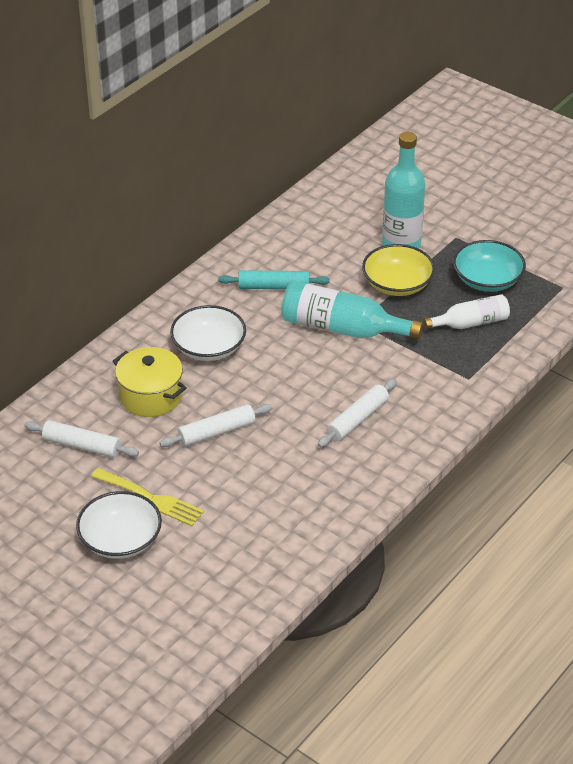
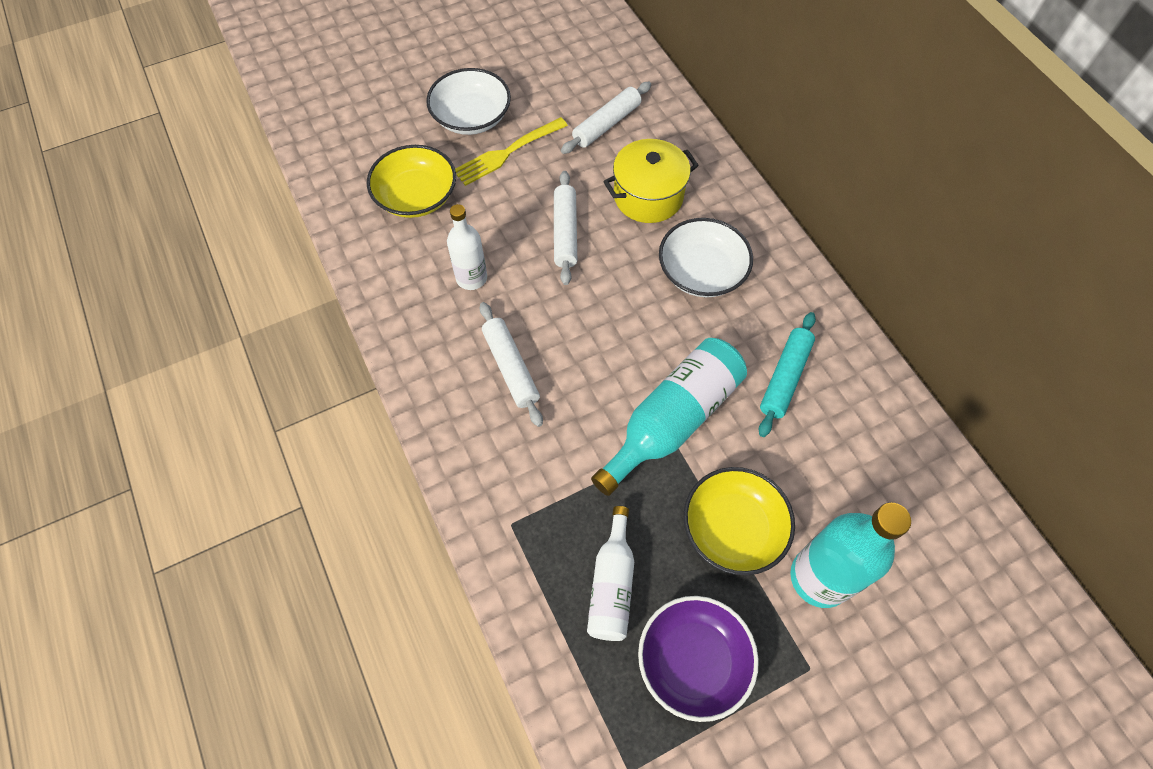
camera: 115 degrees right, 20 degrees up
(234, 539) = (416, 196): none -> yellow bowl
(295, 470) = (471, 278): none -> white bottle
(487, 280) = (693, 661): turquoise bowl -> purple bowl

